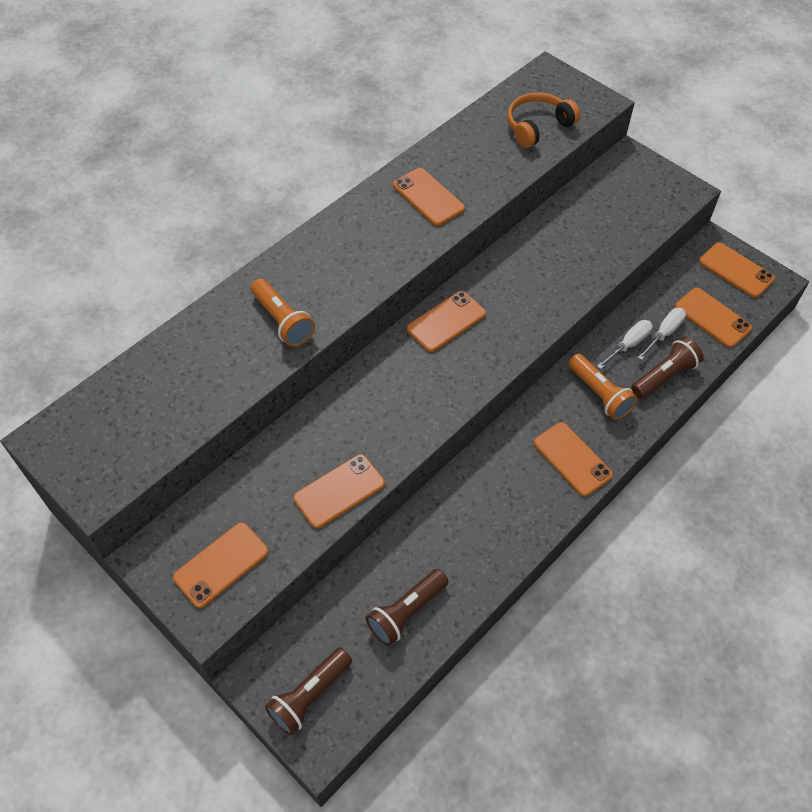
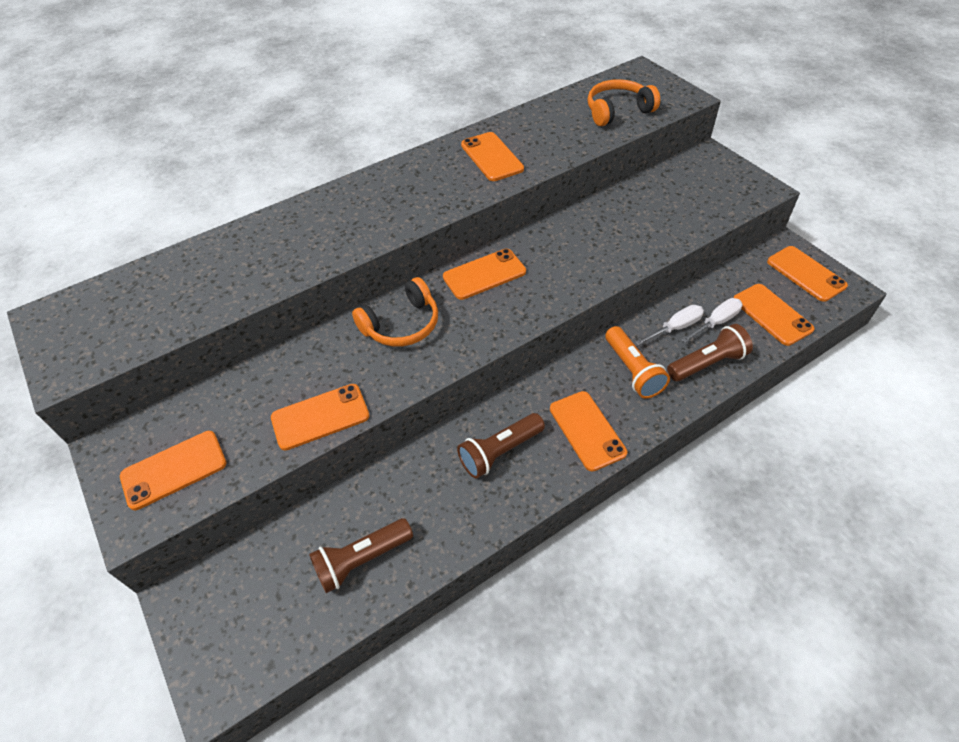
camera: 15 degrees right, 5 degrees down
(283, 321) = (311, 244): orange flashlight -> none
(310, 696) = (228, 631): brown flashlight -> brown flashlight (500, 452)
(384, 387) = (402, 325): none -> orange headphones

